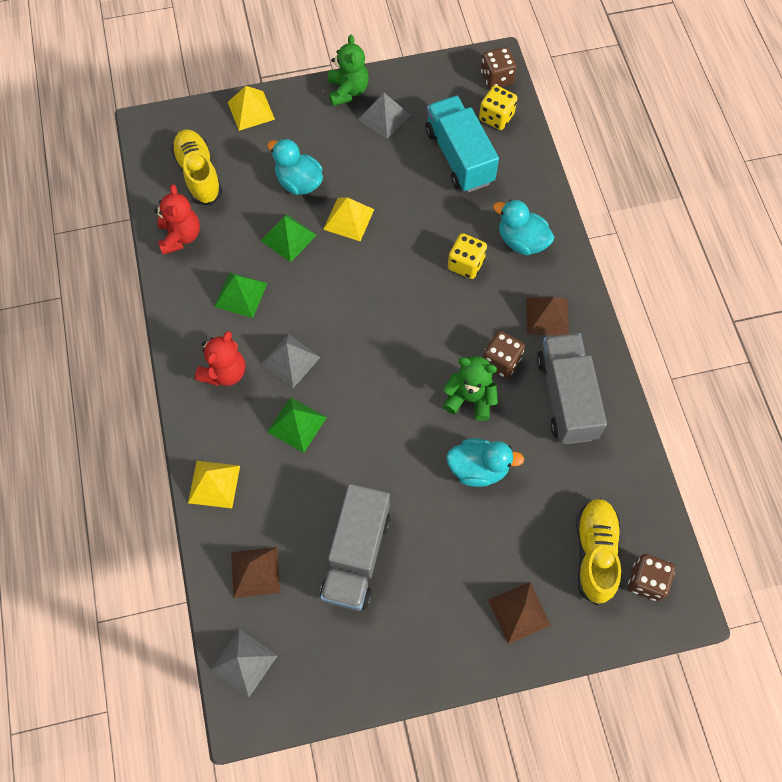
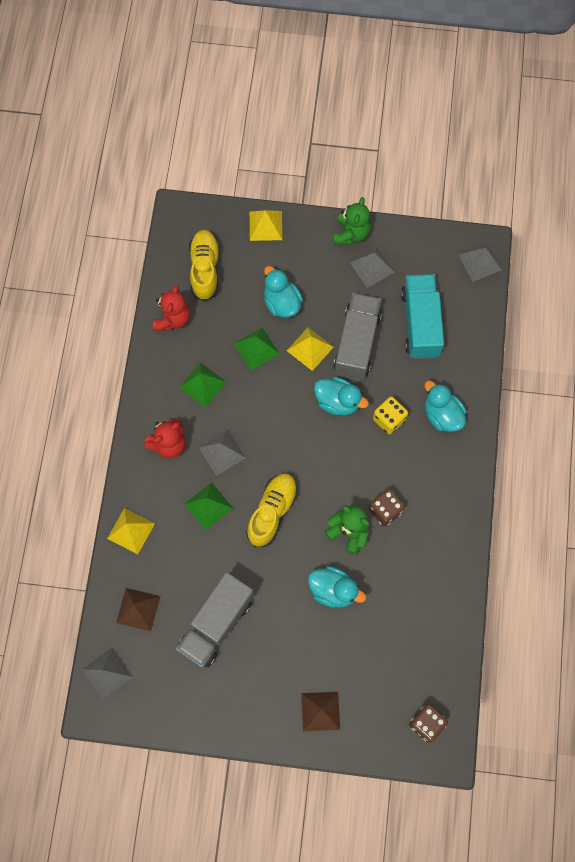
camera: 20 degrees right, 5 degrees up
(401, 264) = (337, 402): none -> turquoise duck
(496, 78) = (479, 262): brown dice -> grey pyramid
(496, 117) = (465, 298): yellow dice -> none
(547, 316) = (437, 486): brown pyramid -> none
(566, 397) = (424, 558): grey truck -> grey truck (356, 343)
(595, 553) = (396, 688): yellow shoe -> yellow shoe (272, 512)

